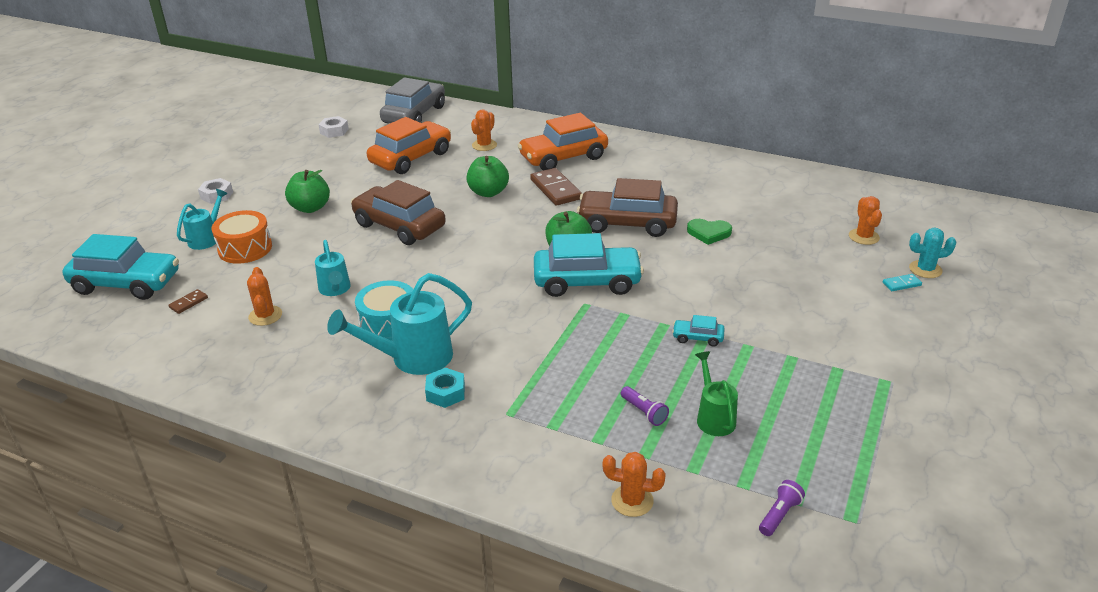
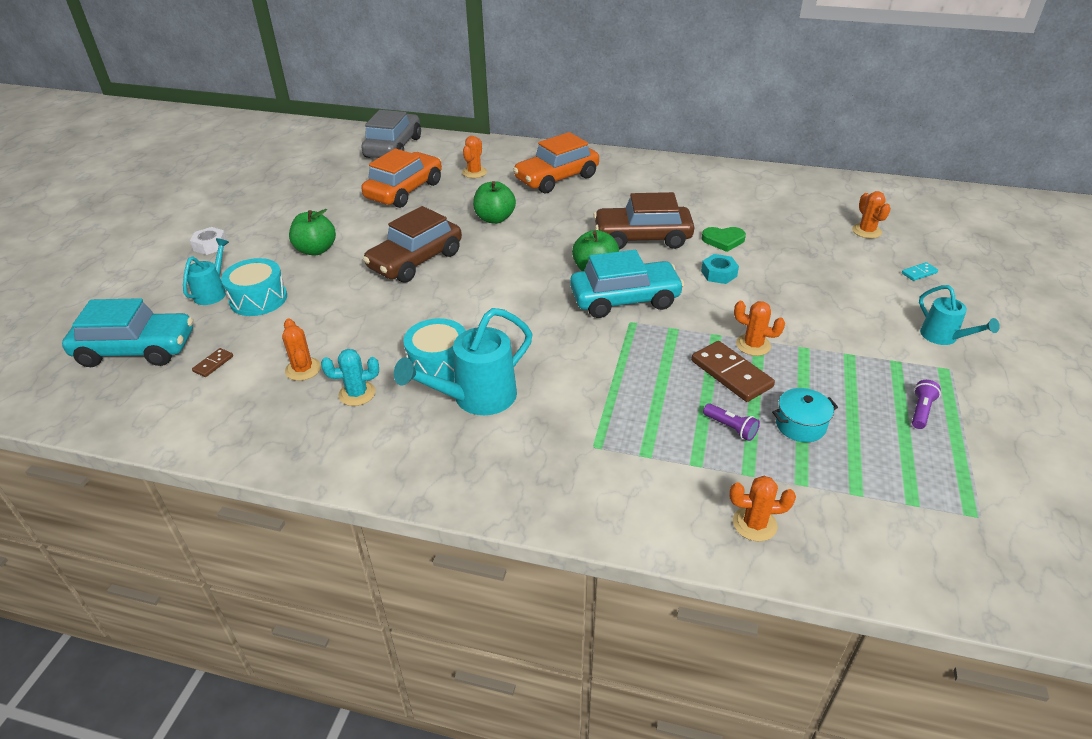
camera: 10 degrees left, 5 degrees up
(245, 248) = (258, 299): orange drum -> turquoise drum
(334, 131) = (316, 169): white nut -> none
(335, 289) = (369, 333): turquoise watering can -> turquoise watering can (943, 337)
(399, 226) = (415, 260): brown car -> brown car turned 75 degrees counterclockwise
(445, 393) = (523, 431): turquoise nut -> turquoise nut (718, 274)
(555, 189) = (560, 210): brown domino -> brown domino (731, 374)
(697, 337) = (753, 345): turquoise car -> orange cactus
(714, 417) = (800, 425): green watering can -> turquoise pot
(779, 515) = (902, 519): purple flashlight -> purple flashlight (920, 411)
(925, 269) = (934, 257): turquoise cactus -> turquoise cactus (357, 394)

